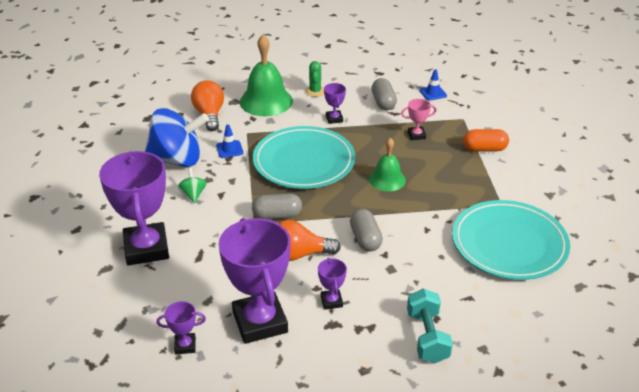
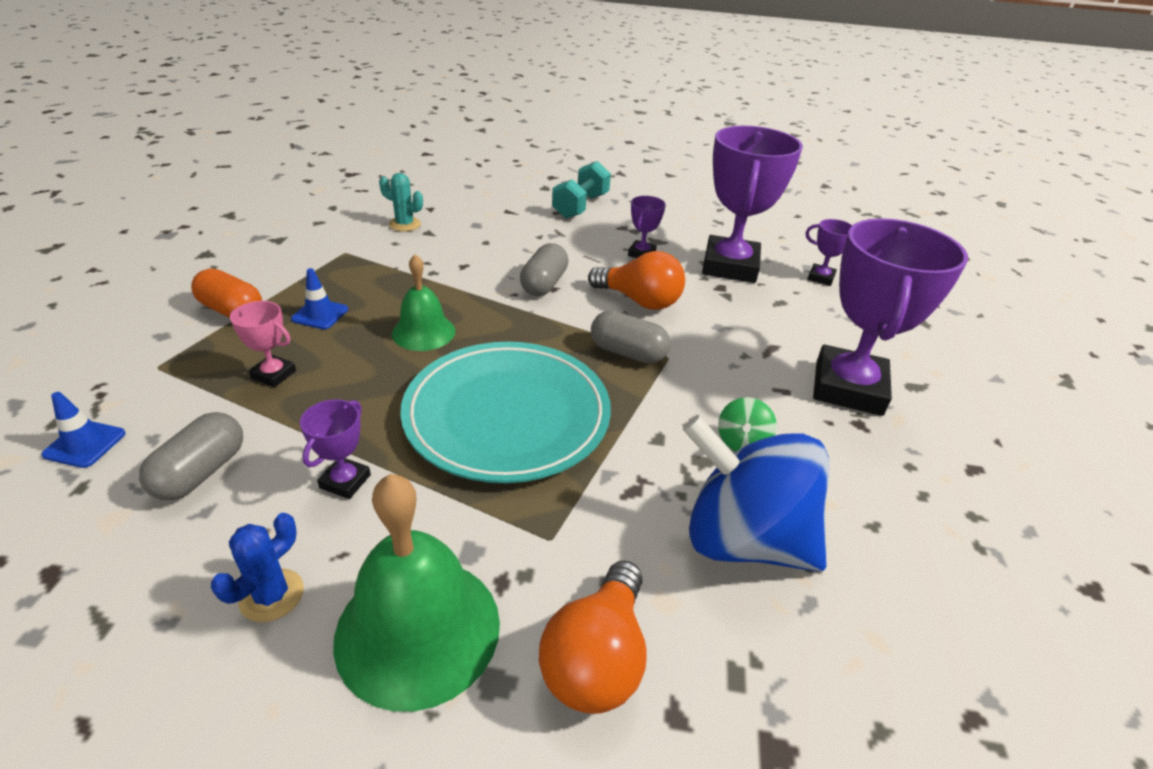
camera: 150 degrees left, 0 degrees up
(229, 149) = (618, 511): blue traffic cone -> blue traffic cone (320, 314)
(315, 91) = (272, 595): green cactus -> blue cactus
(509, 244) = (405, 224): turquoise plate -> turquoise cactus

